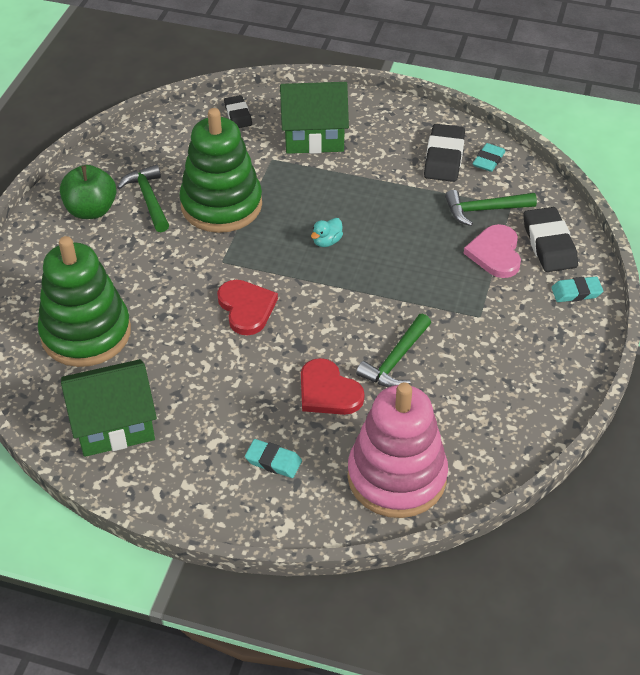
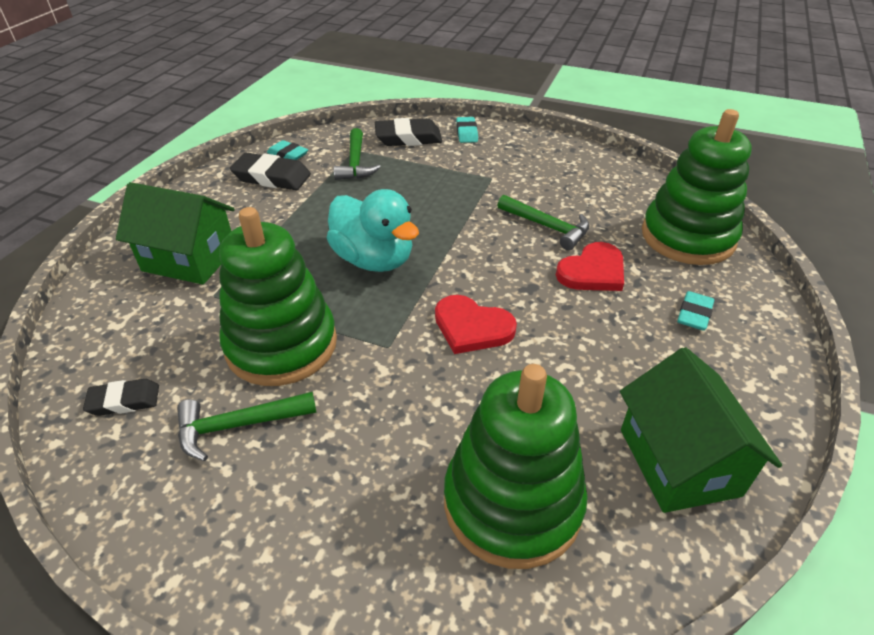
camera: 85 degrees left, 5 degrees down
(91, 210) = (235, 505): green apple -> none
(238, 115) = (103, 323): black eraser -> black eraser (124, 401)
(246, 308) = (472, 327): red heart -> red heart turned 135 degrees counterclockwise
(313, 137) = (189, 259): green house -> green house turned 75 degrees counterclockwise
(327, 241) = (374, 259): turquoise duck -> turquoise duck, size x2.40
(396, 477) = (687, 237): pink stacking toy -> green stacking toy
(495, 253) = (414, 163): pink heart -> none

